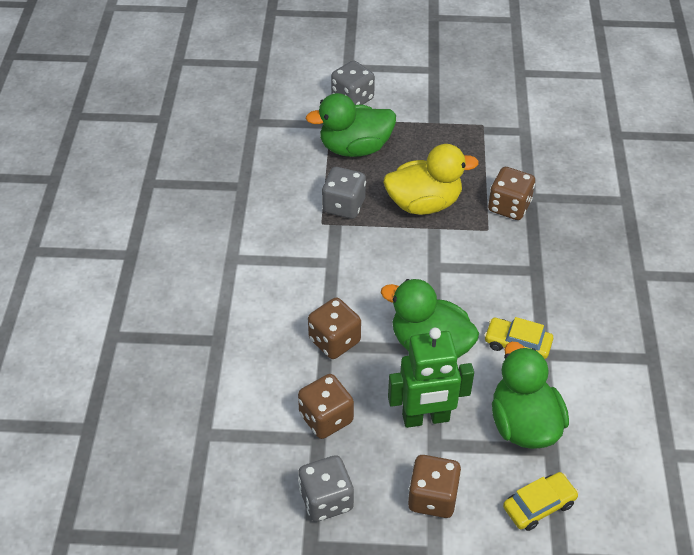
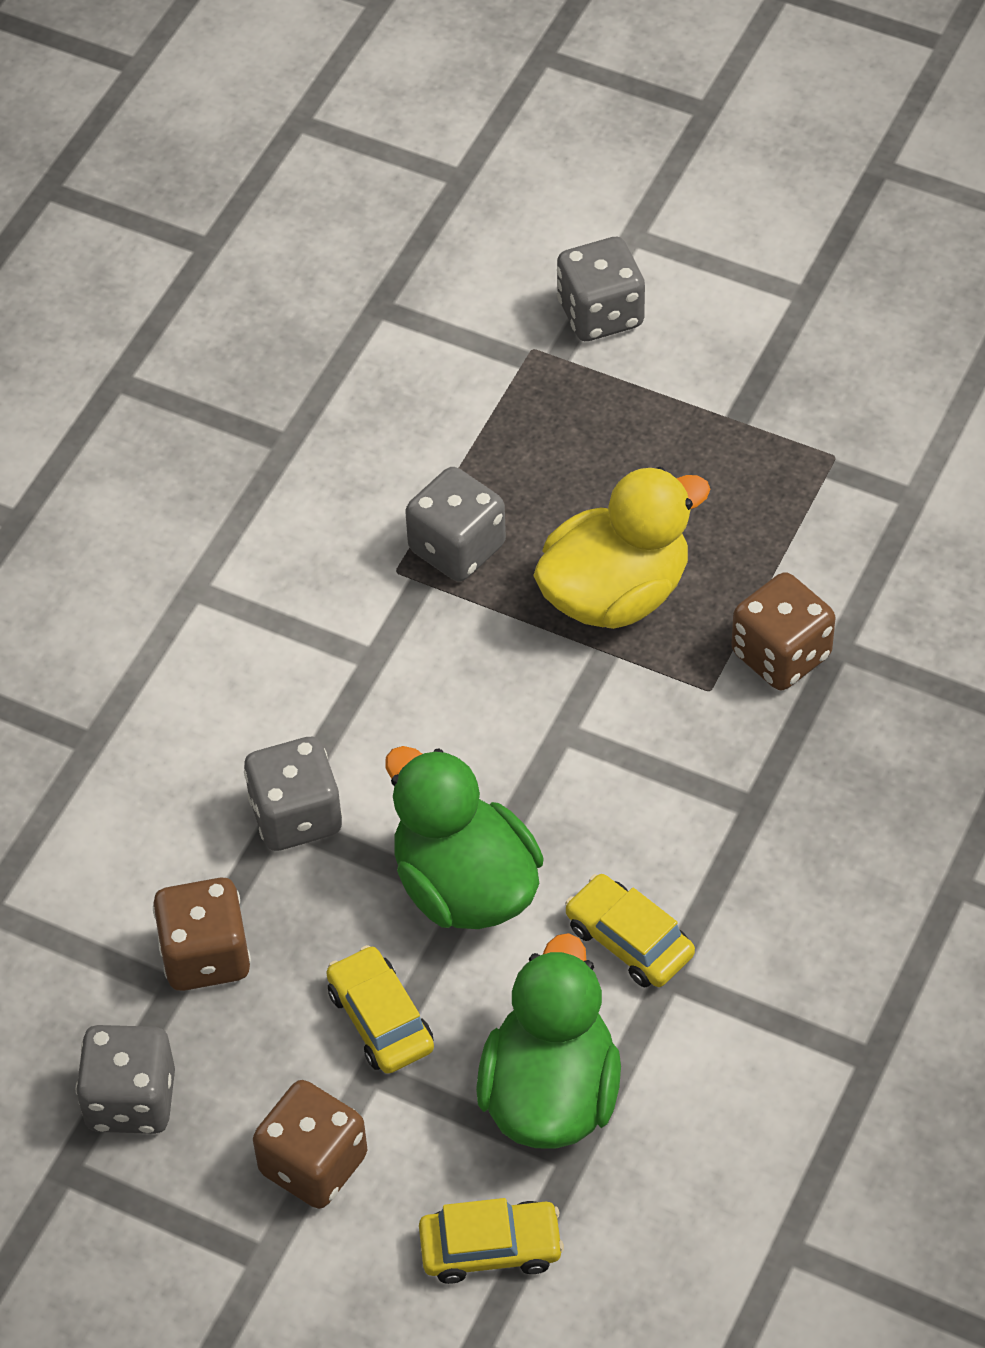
camera: 25 degrees right, 5 degrees up
(334, 341) = (296, 816): brown dice -> grey dice
(355, 148) = (545, 428): green duck -> none
(424, 203) = (615, 593): yellow duck -> yellow duck turned 45 degrees counterclockwise
(426, 418) = (380, 1019): green robot -> yellow car

